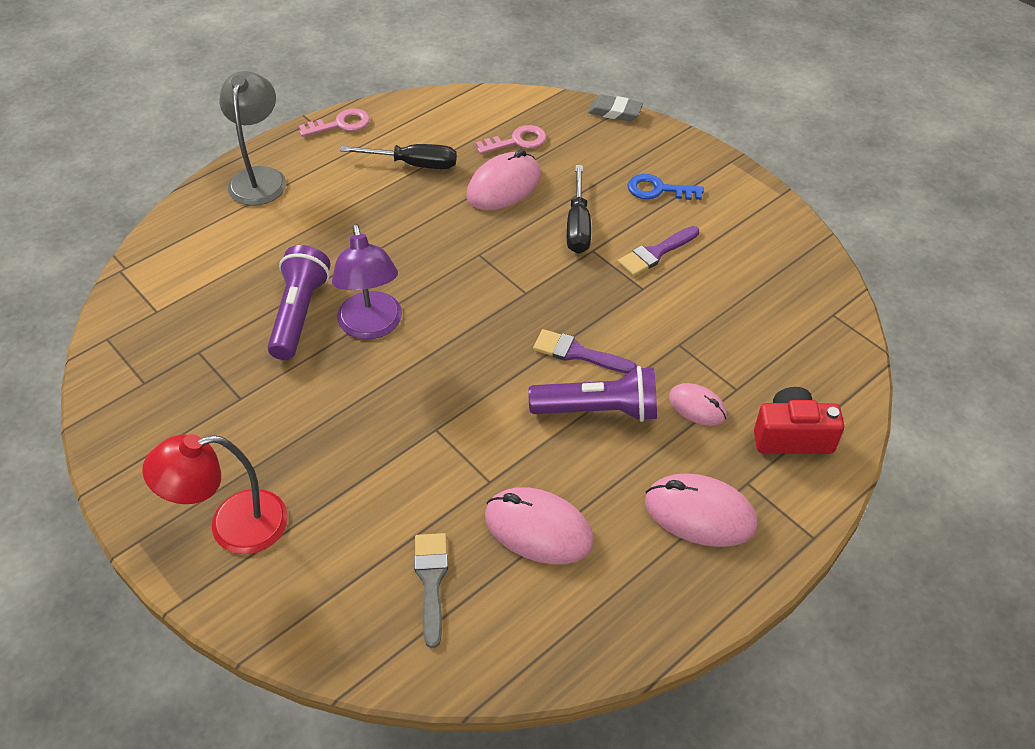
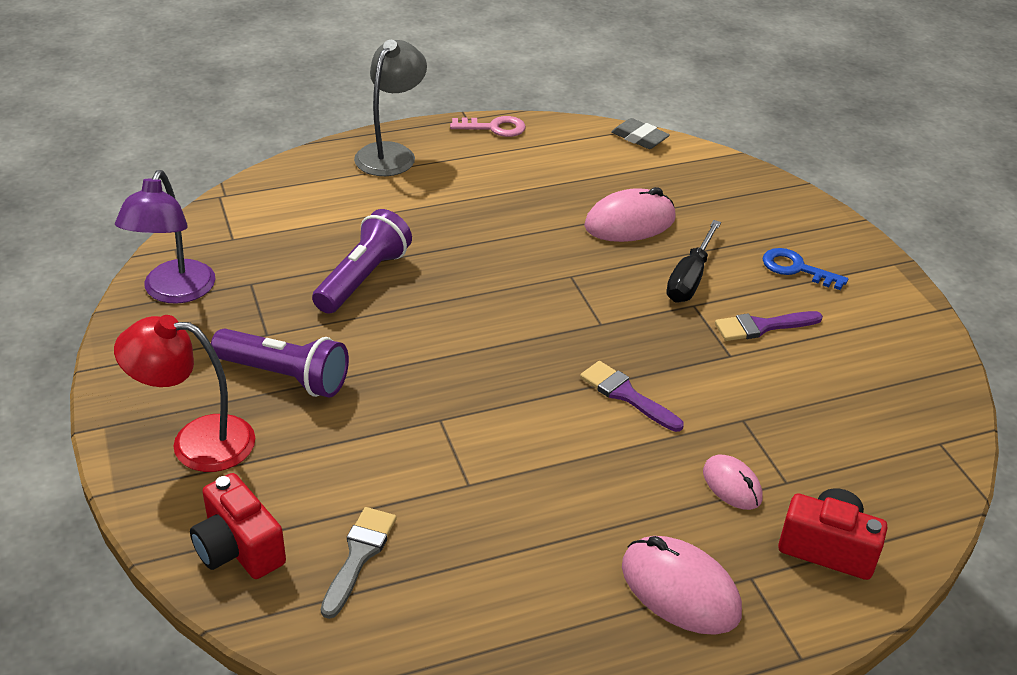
camera: 20 degrees right, 10 degrees down
(325, 613) = (238, 548): none -> red camera
(372, 326) = (427, 309): purple lamp -> purple lamp (174, 292)
(414, 164) = (548, 180): black screwdriver -> none
(517, 141) = (666, 186): pink key -> none
(538, 529) = (495, 545): pink mouse -> none
(599, 410) = (620, 455): purple flashlight -> purple flashlight (285, 376)
(615, 112) = (786, 186): grey eraser -> grey eraser (639, 138)

